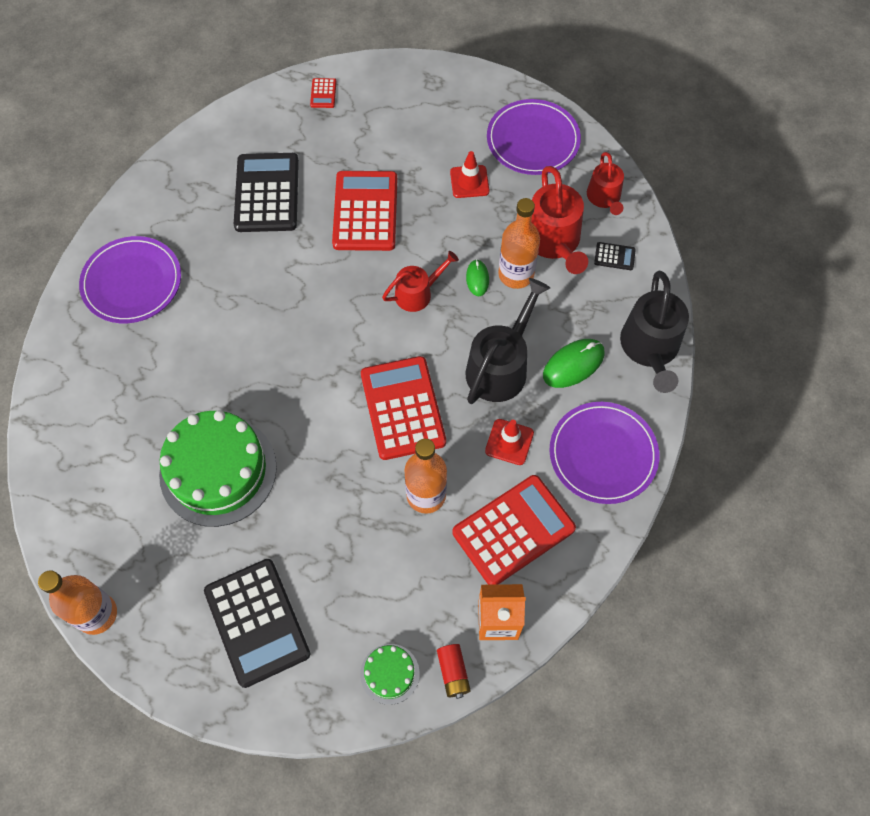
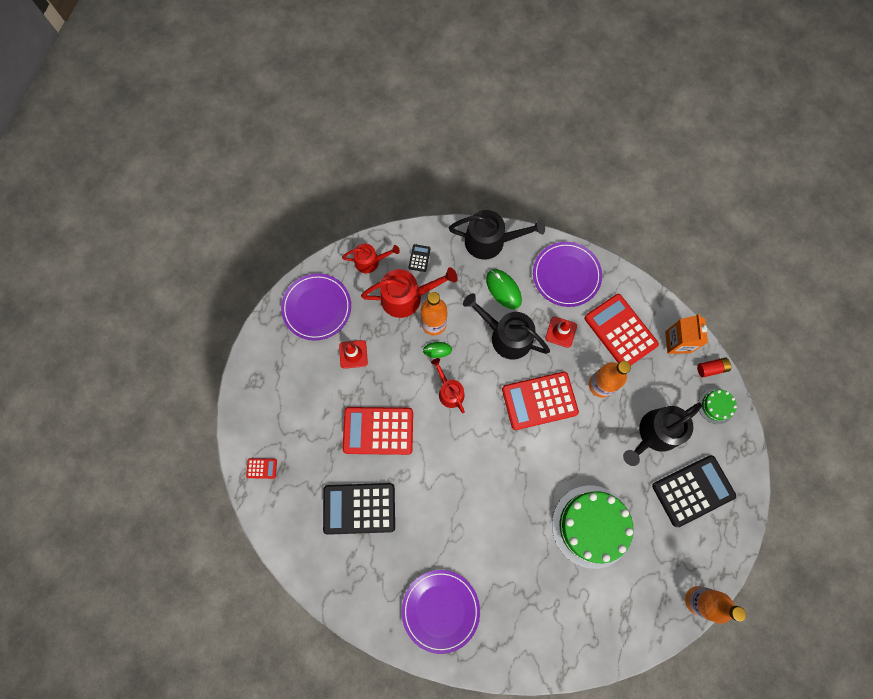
camera: 90 degrees left, 10 degrees up
(348, 572) = (655, 434): none -> black watering can

